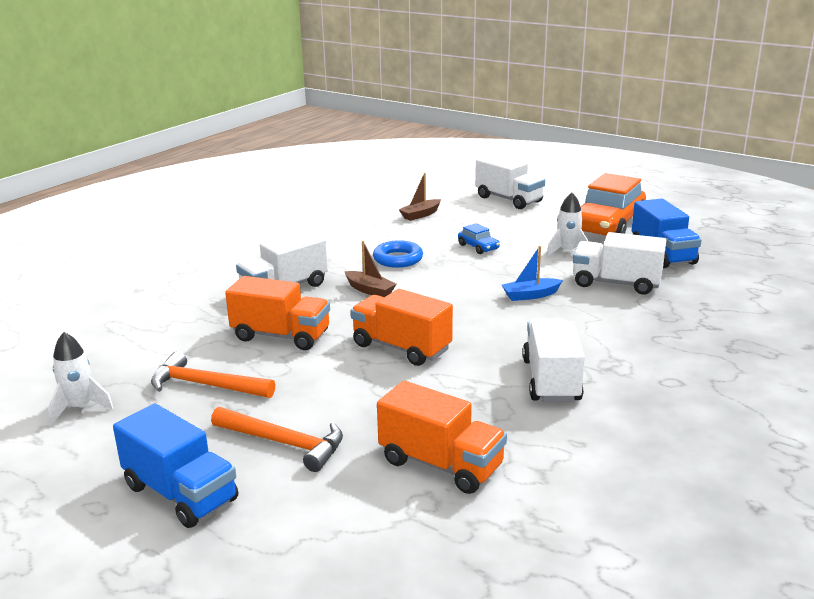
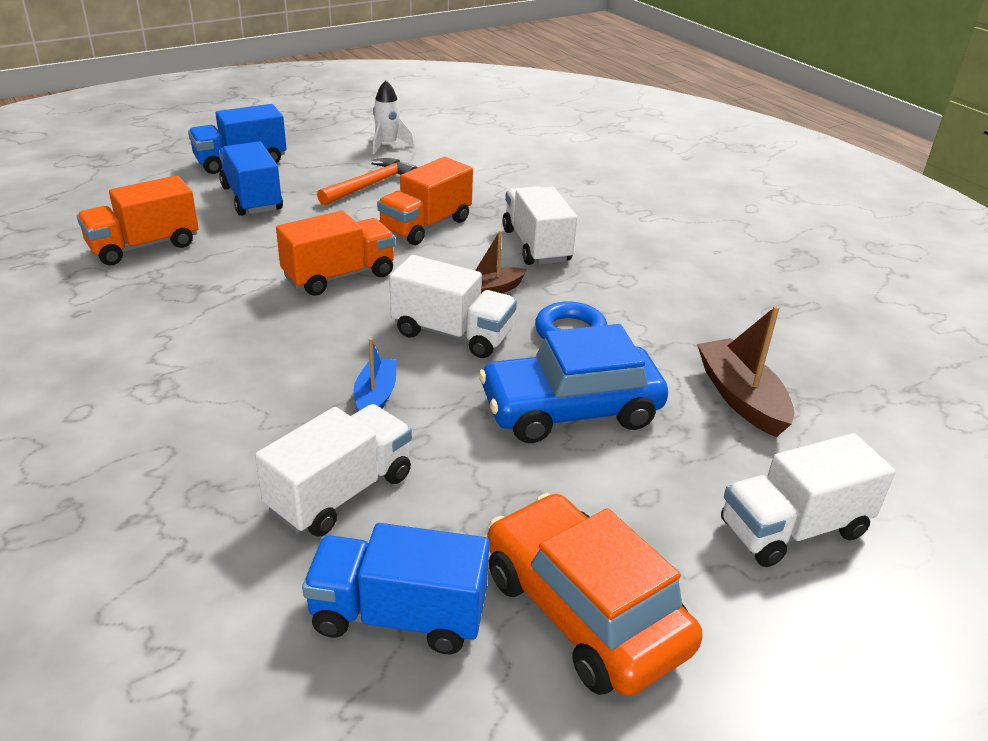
camera: 110 degrees right, 10 degrees up
(284, 443) = (252, 199): orange hammer -> blue truck
(420, 215) = (741, 398): brown boat -> brown boat, size x1.55
(478, 247) = (570, 410): blue car -> blue car, size x2.33
(551, 380) = (182, 336): white truck -> white truck (452, 334)
(567, 251) = (493, 495): white rocket -> none

